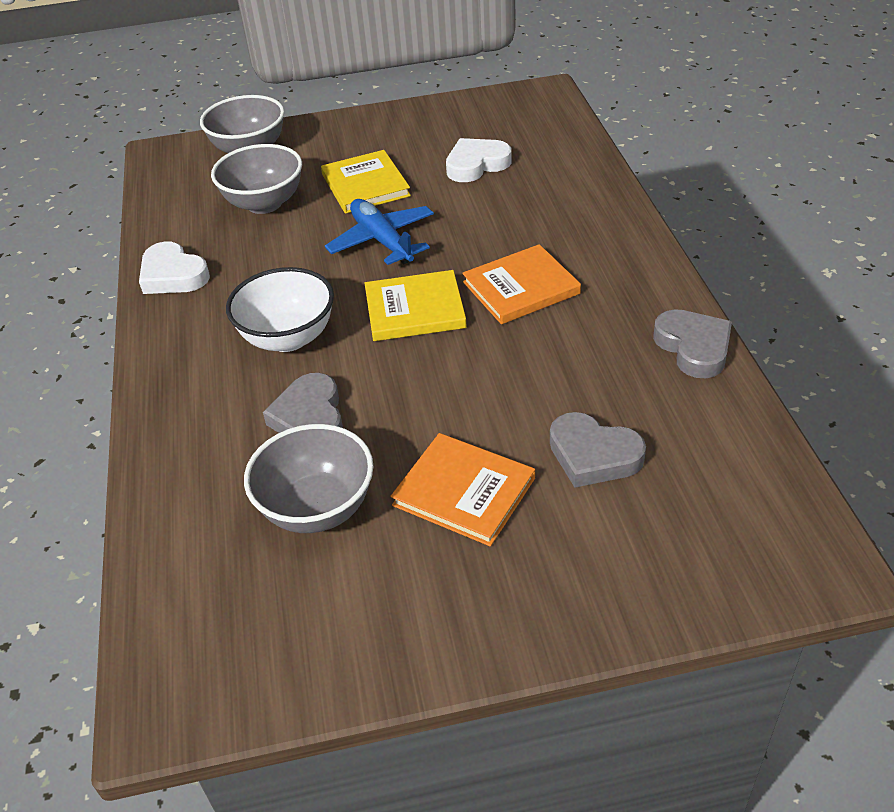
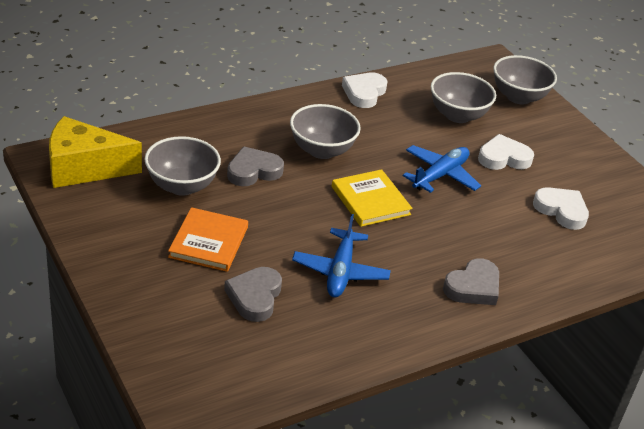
camera: 65 degrees right, 5 degrees down
(219, 645) = (84, 168): none -> yellow cheese
(288, 338) = (322, 150): white bowl -> grey bowl
(365, 185) = (503, 158): yellow book -> white heart
(521, 288) = (415, 249): orange book -> none
(553, 361) = (340, 271): none -> blue plane
(694, 347) = (381, 344): grey heart -> grey heart (473, 287)

